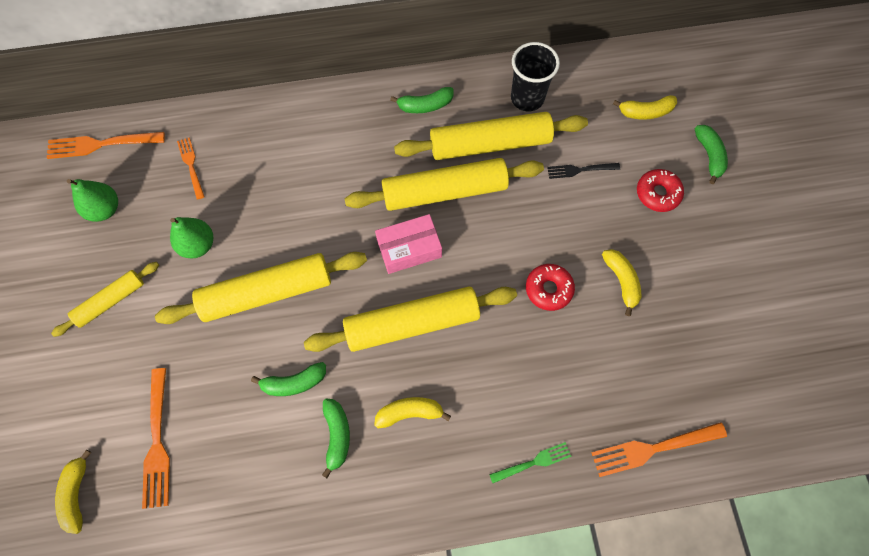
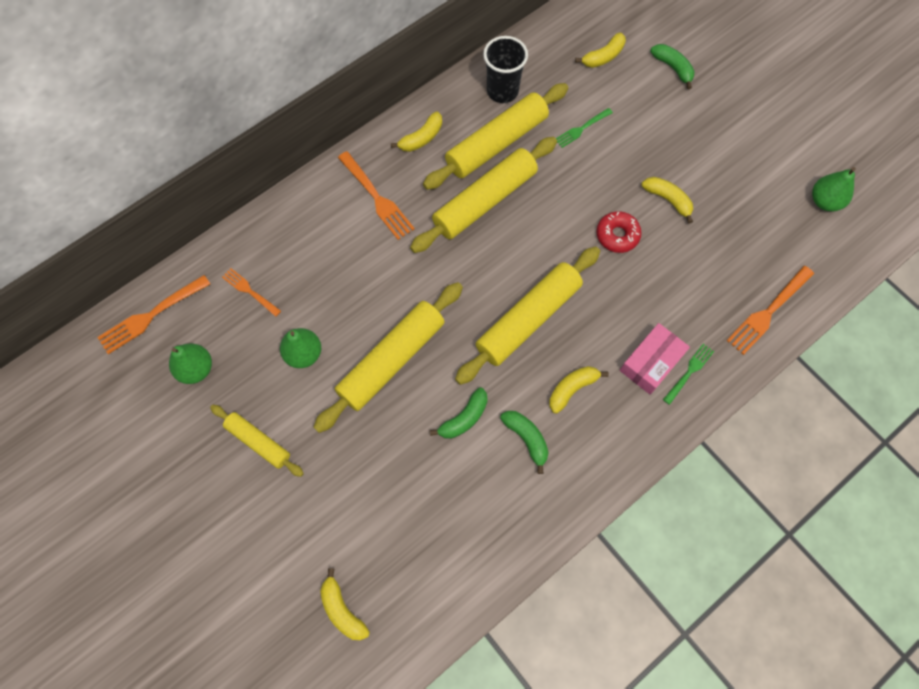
camera: 30 degrees left, 0 degrees up
(111, 301) = (258, 442): yellow rolling pin -> yellow rolling pin turned 75 degrees counterclockwise
(157, 441) = (382, 529): orange fork -> orange fork (376, 197)
(409, 248) = (486, 262): pink box -> pink box (651, 362)
(425, 105) = (421, 138): green banana -> yellow banana
(580, 170) = (582, 128): black fork -> green fork
(657, 193) = (653, 117): red donut -> none
(786, 368) = (824, 201): none -> green pear

